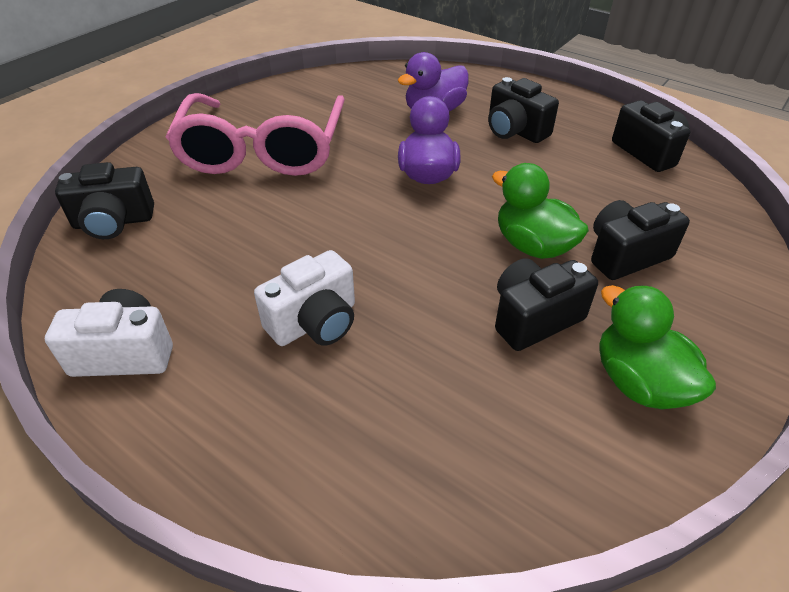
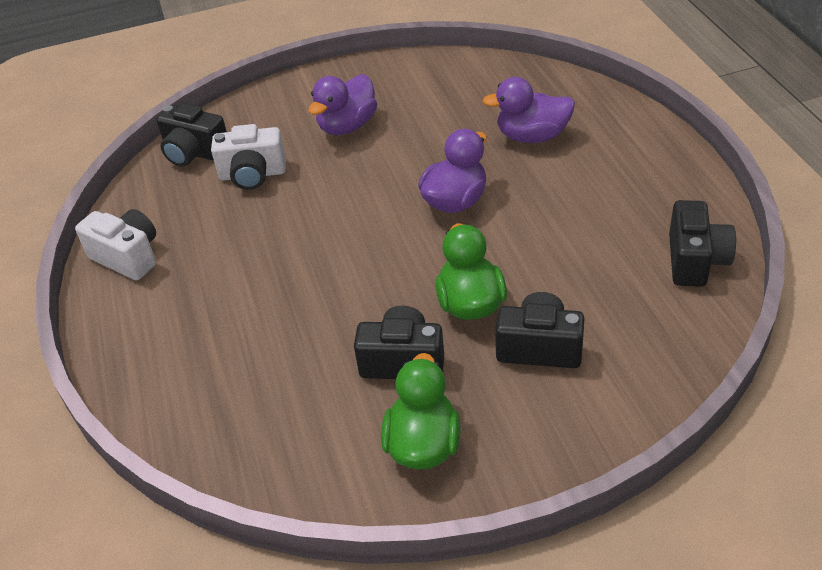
camera: 40 degrees right, 0 degrees up
(263, 150) = (347, 126): pink glasses -> purple duck
(315, 322) = (252, 290): white camera -> white camera (253, 174)
(515, 131) = (586, 186): black camera -> none

